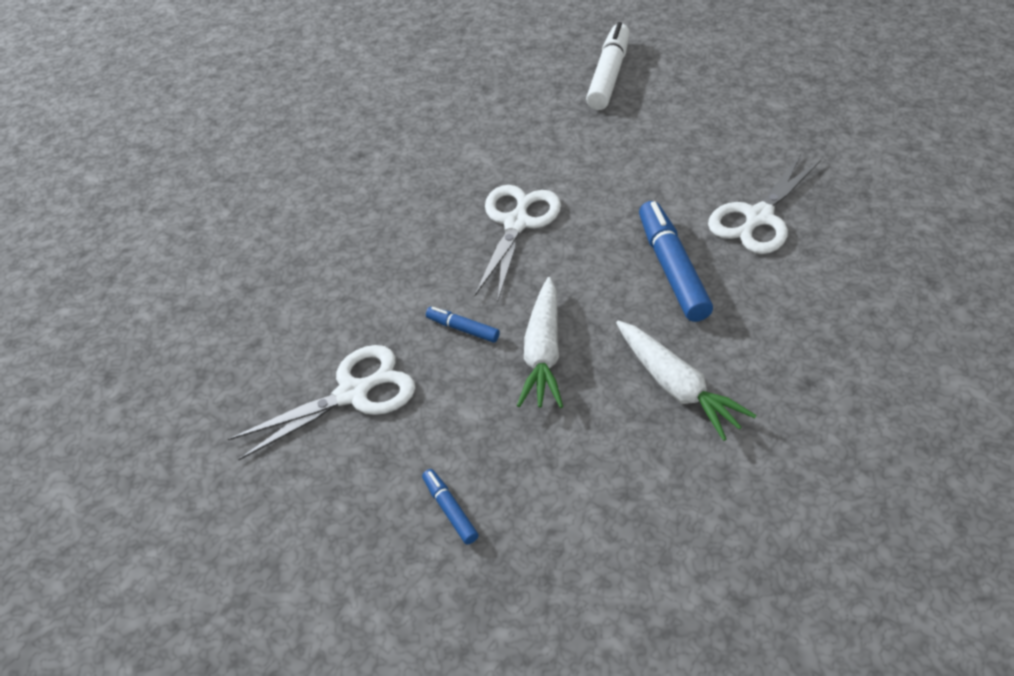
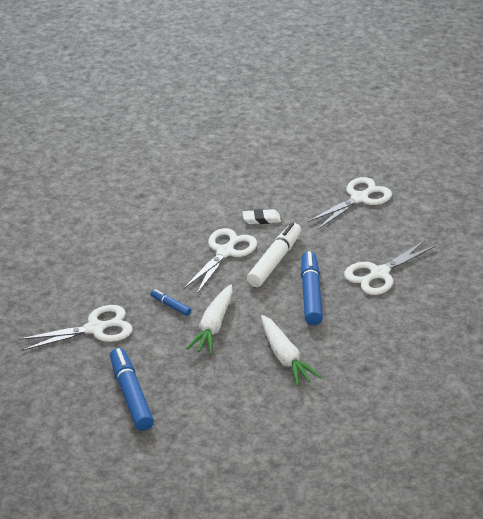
camera: 10 degrees right, 10 degrees down
(450, 510) = (131, 395): blue marker -> blue marker, size x2.03
(551, 162) = (261, 219): none -> white eraser
(608, 75) = (321, 170): white marker -> white marker (274, 261)
(679, 107) = (359, 198): none -> white scissors

